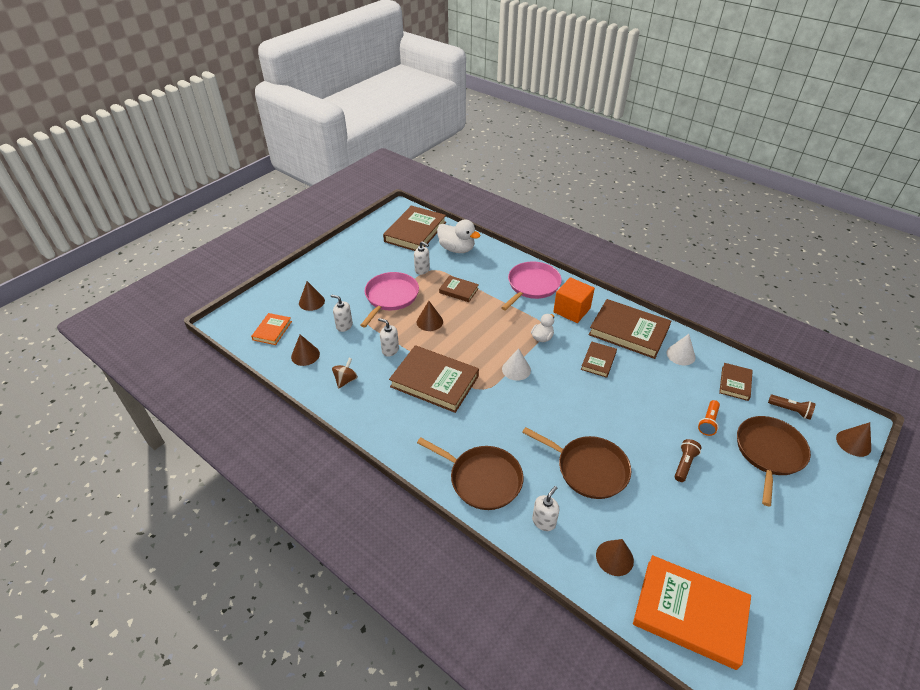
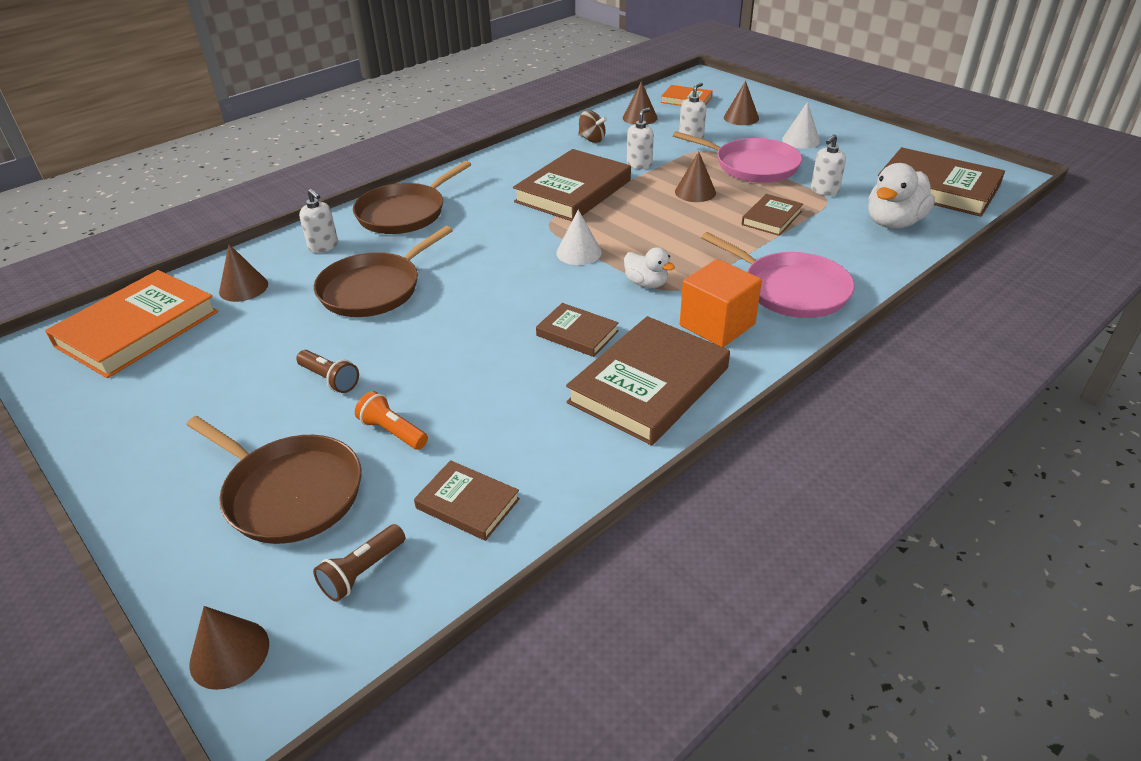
camera: 100 degrees right, 5 degrees down
(680, 355) = (569, 443): white cone -> white cone (801, 140)

